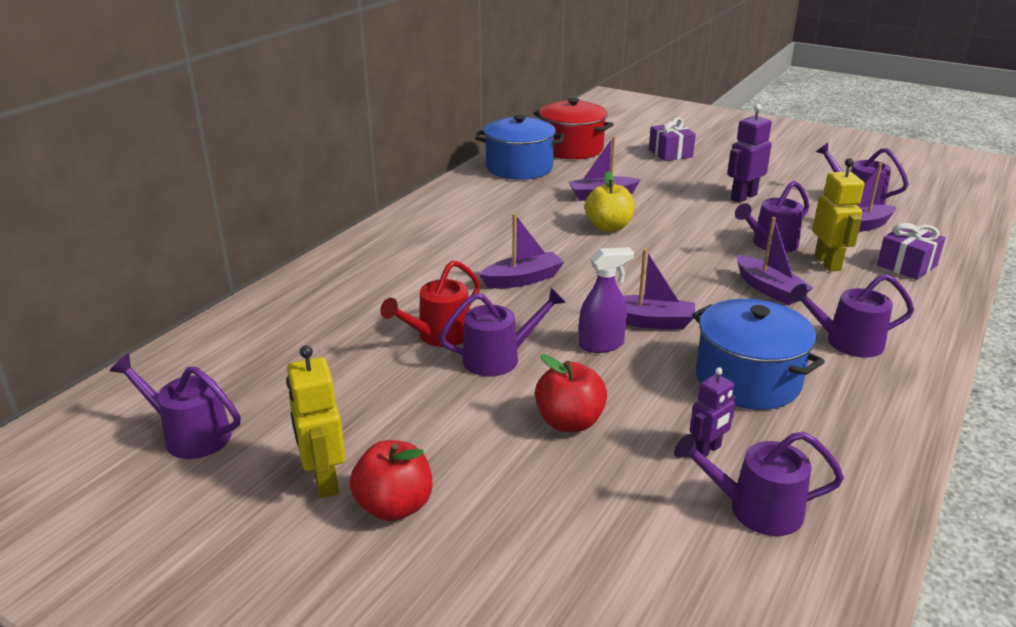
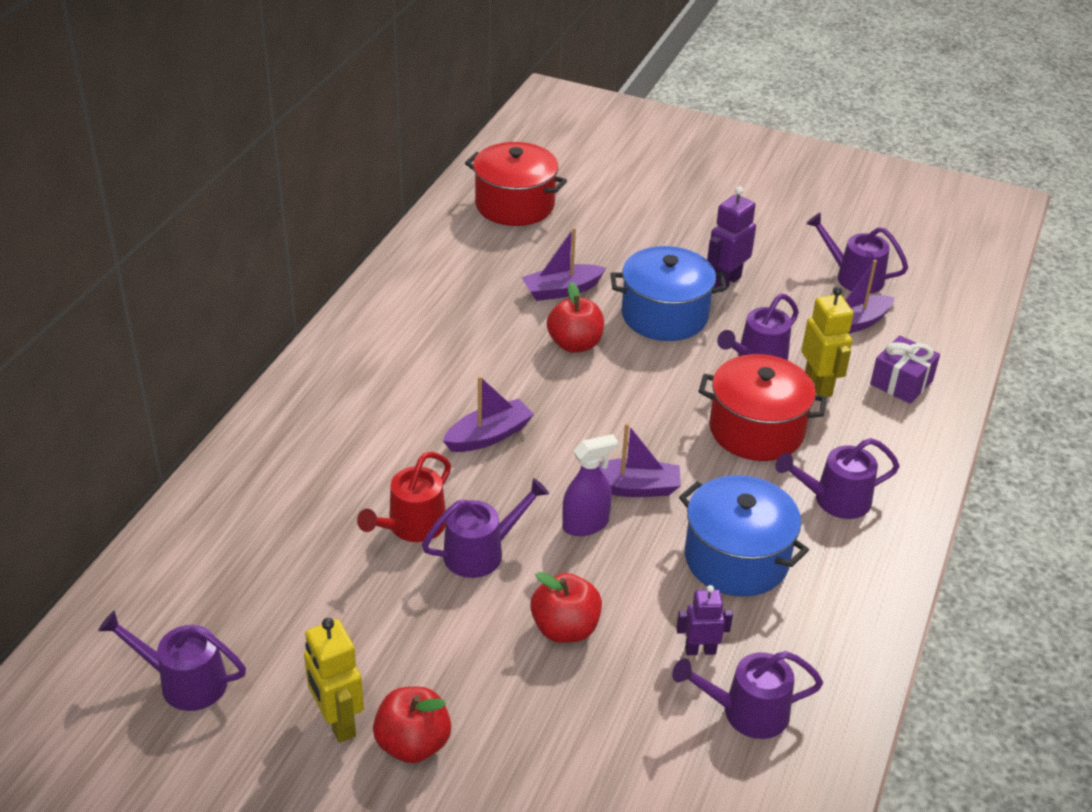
camera: 10 degrees left, 10 degrees up
(519, 168) = (455, 245): blue pot -> blue pot (664, 315)
(608, 227) = (575, 344): yellow apple -> red apple
(670, 153) = (636, 207): purple gift -> none
(707, 450) = (700, 650): purple robot -> purple robot turned 135 degrees counterclockwise
(769, 289) = (756, 430): purple boat -> red pot

